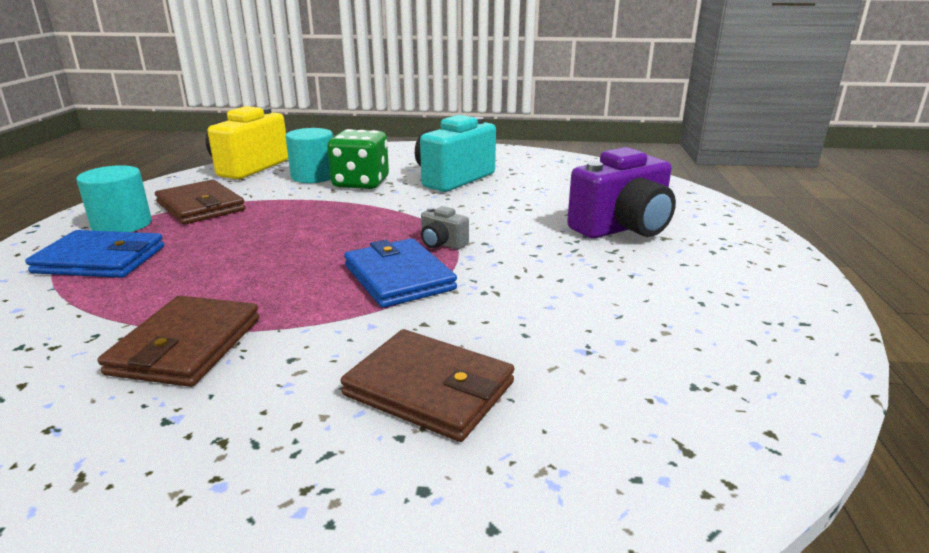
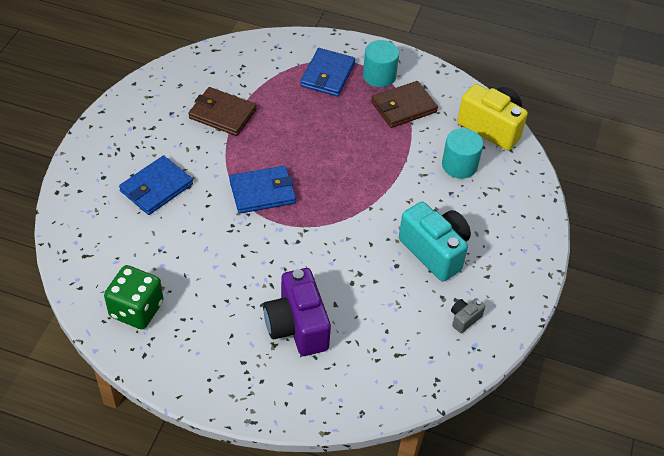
camera: 100 degrees right, 25 degrees up
(361, 183) = (436, 192): green dice -> green dice (136, 309)
(429, 389) = (156, 188): brown wallet -> blue wallet
(442, 244) = (302, 219): grey camera -> grey camera (464, 319)

